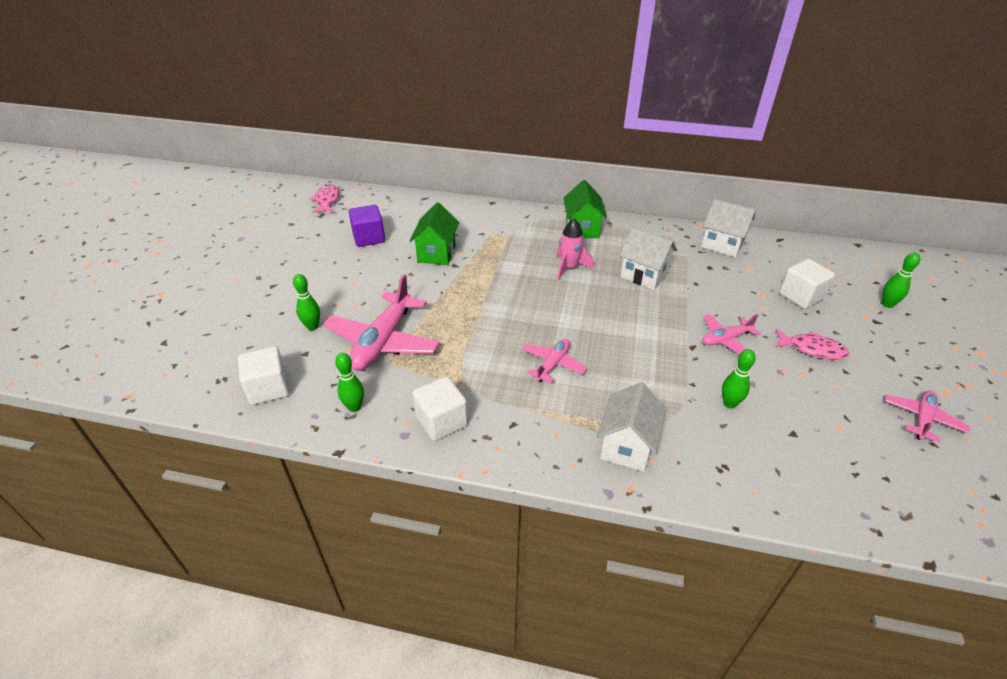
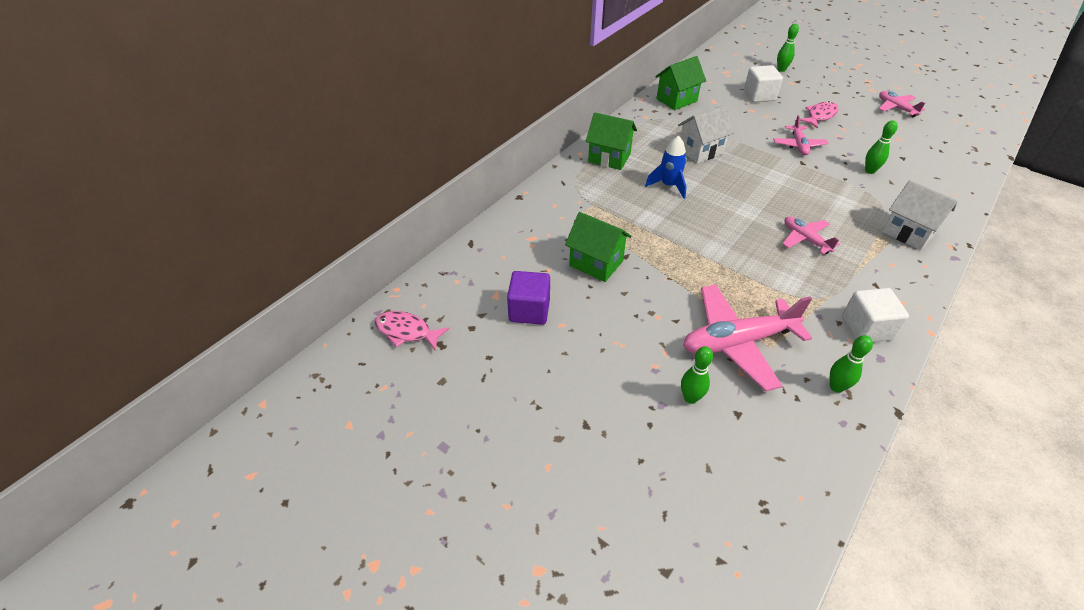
camera: 65 degrees left, 5 degrees up
(269, 388) = (791, 458): white cube -> none
(383, 341) = (737, 342): pink plane -> pink plane turned 120 degrees clockwise
(569, 268) = (668, 185): pink rocket -> blue rocket
(722, 245) = (676, 100): white house -> green house

